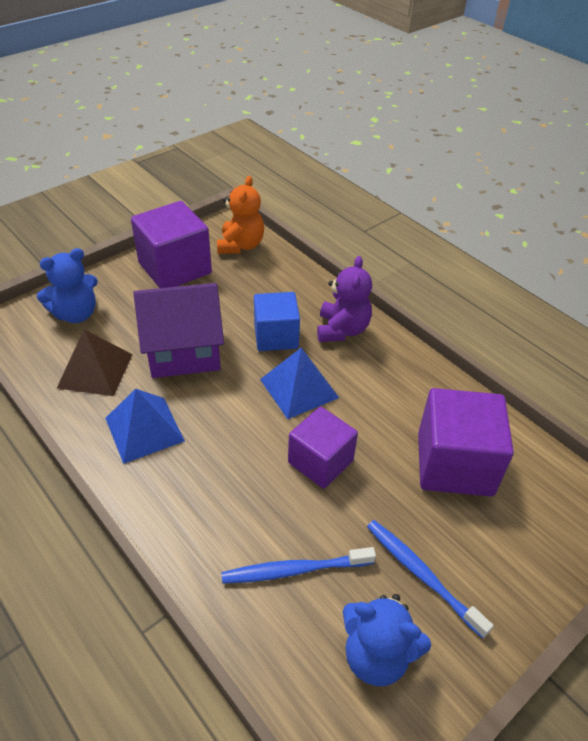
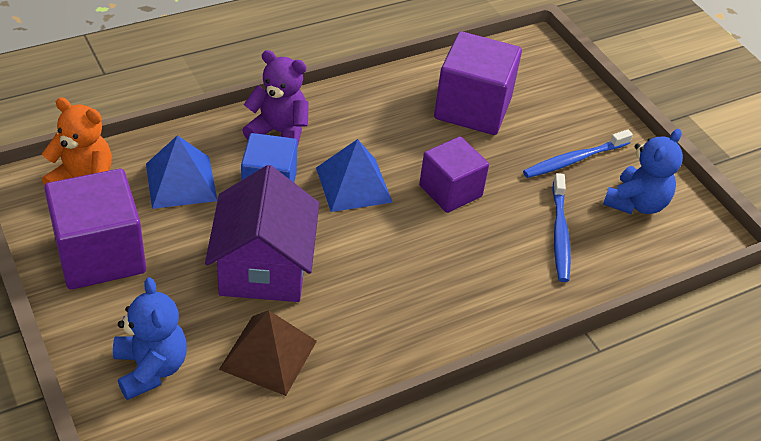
camera: 80 degrees left, 0 degrees up
(144, 429) = (375, 317): blue pyramid -> blue pyramid (181, 182)

